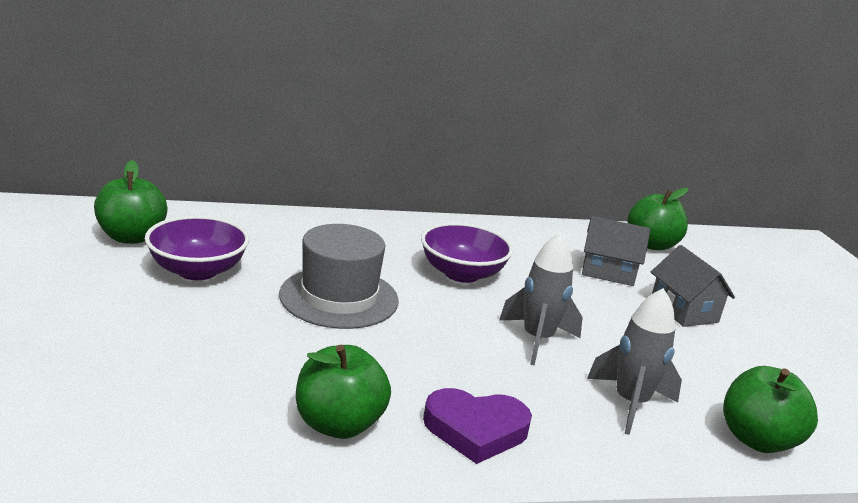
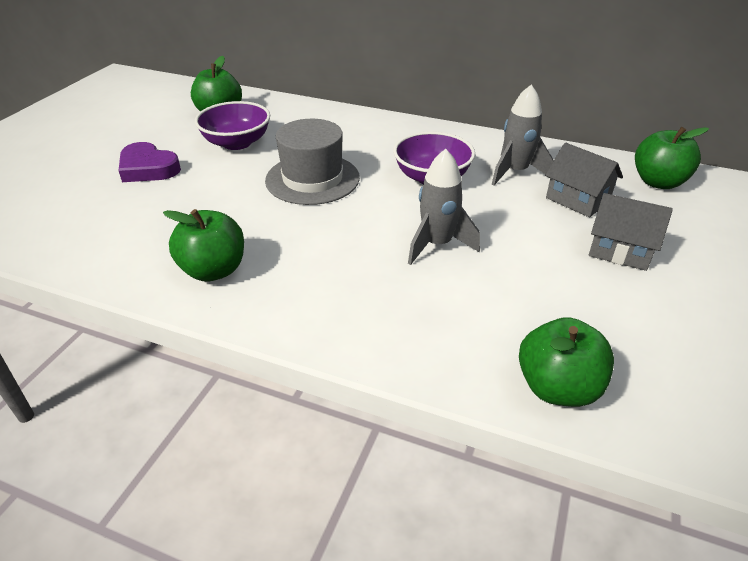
camera: 35 degrees right, 15 degrees up
(475, 430) = (305, 302): purple heart -> purple heart (148, 168)
(630, 403) = (462, 318): grey rocket -> grey rocket (515, 172)
(684, 311) = (620, 250): grey house -> grey house turned 75 degrees counterclockwise

